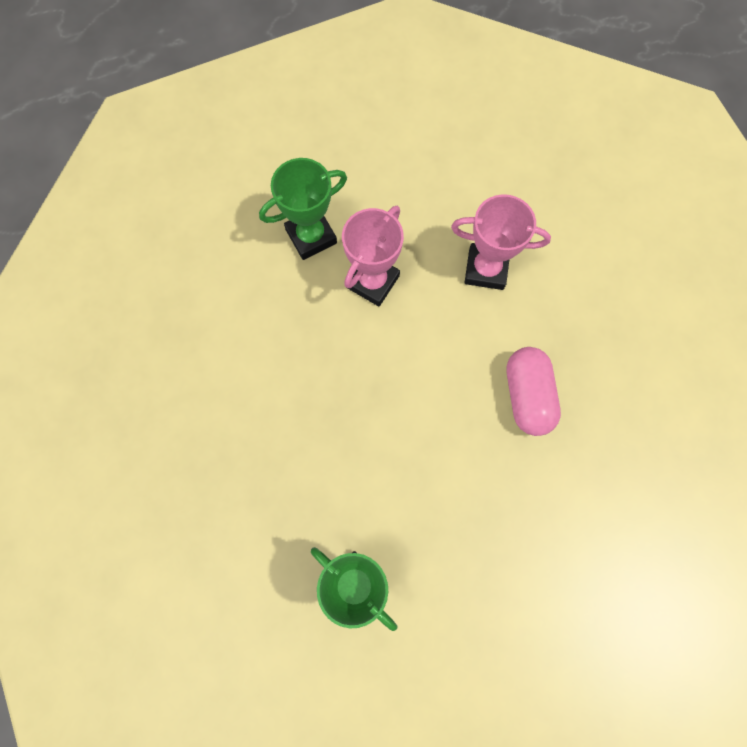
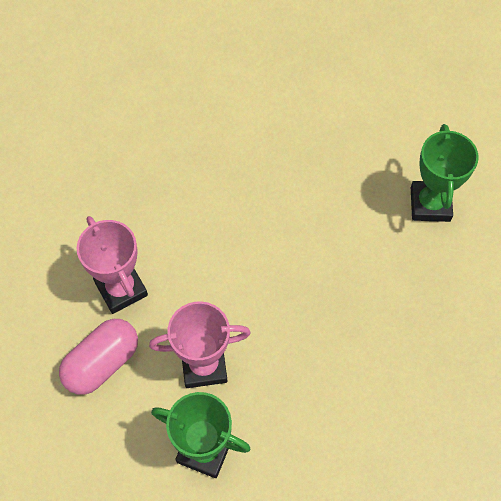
camera: 130 degrees left, 10 degrees down
(527, 396) = (203, 191): pink capsule -> pink capsule (102, 363)

